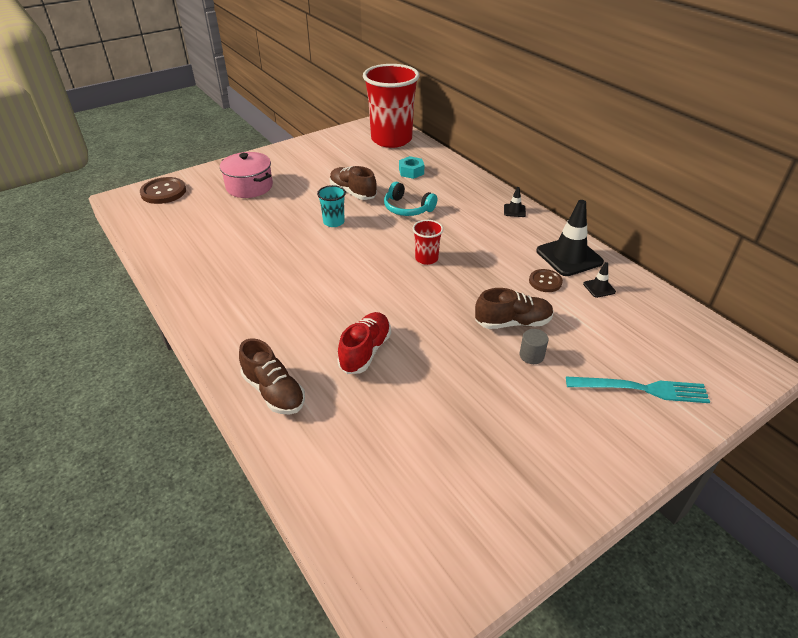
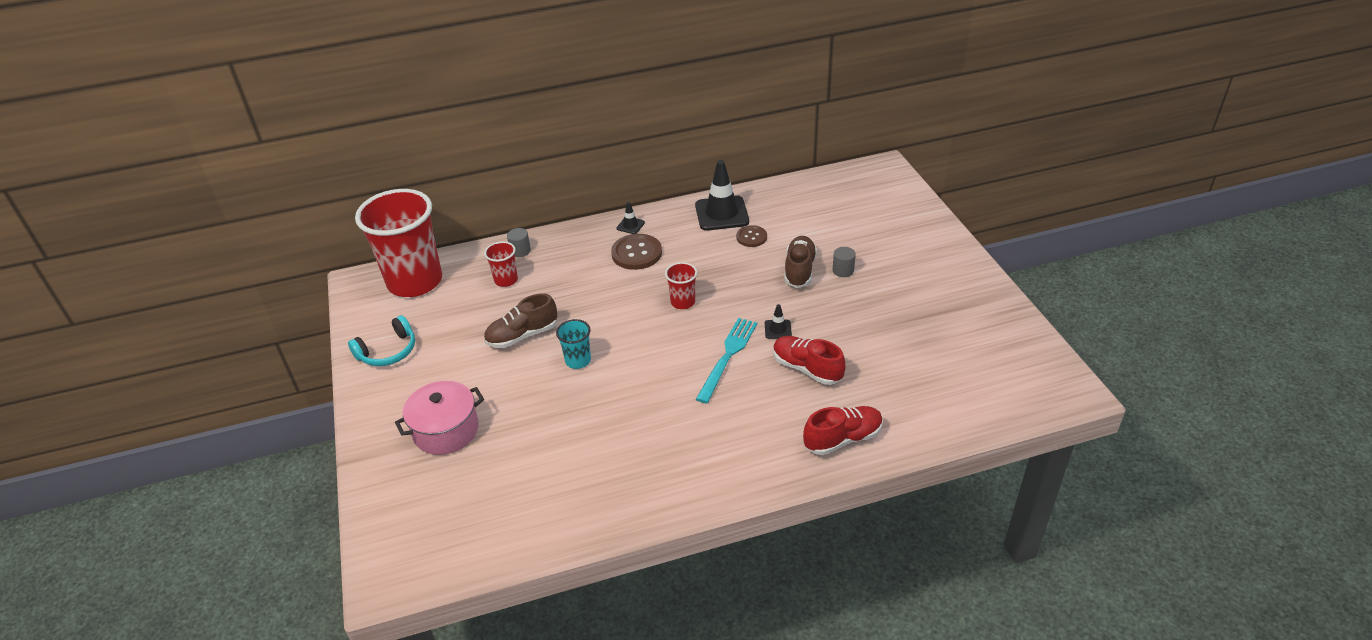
camera: 70 degrees left, 0 degrees up
(163, 192) = (399, 528): brown button -> brown button (636, 253)
(274, 392) = (842, 439): brown shoe -> red shoe
(407, 208) = (583, 298): turquoise headphones -> turquoise headphones (388, 351)
(411, 172) = (506, 280): turquoise nut -> red cup
(448, 169) = (520, 251): none -> grey cylinder
(599, 288) = (772, 210): black traffic cone -> black traffic cone (778, 329)
(642, 389) = (894, 227): turquoise fork -> turquoise fork (728, 356)

